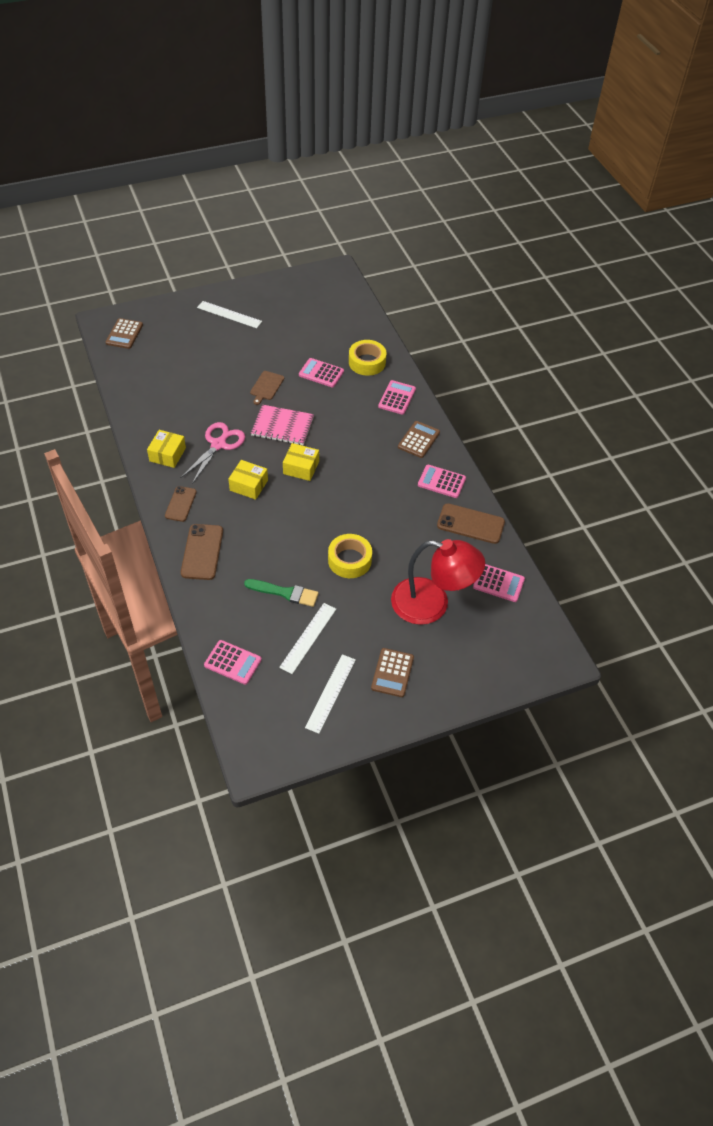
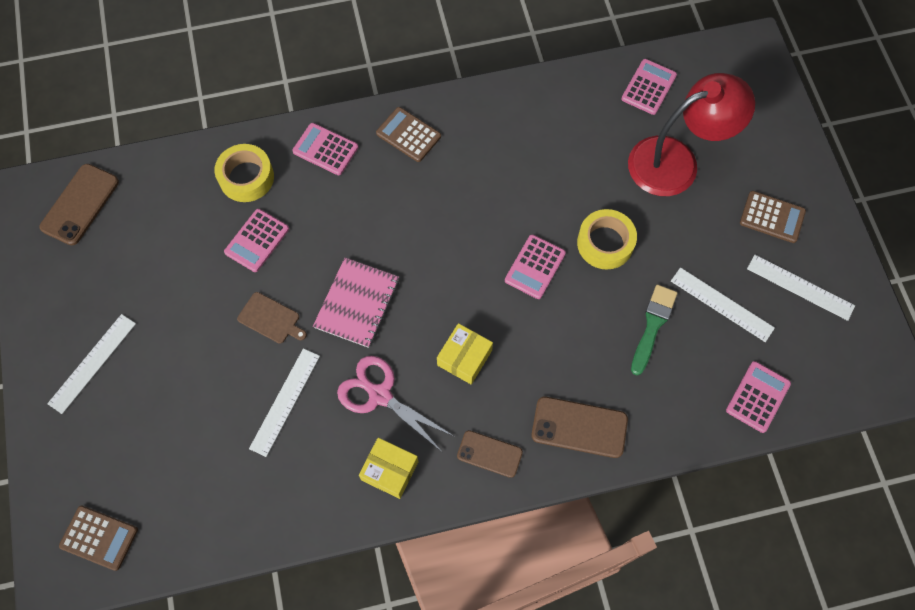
camera: 80 degrees left, 15 degrees up
(211, 400) = (285, 401): none -> white ruler
(301, 467) = (440, 286): yellow box -> none
(432, 604) = (676, 161): red lamp -> red lamp turned 45 degrees clockwise
(441, 482) = (485, 120): pink calculator -> pink calculator (535, 267)
(470, 524) = (557, 100): brown phone -> brown phone (80, 204)

